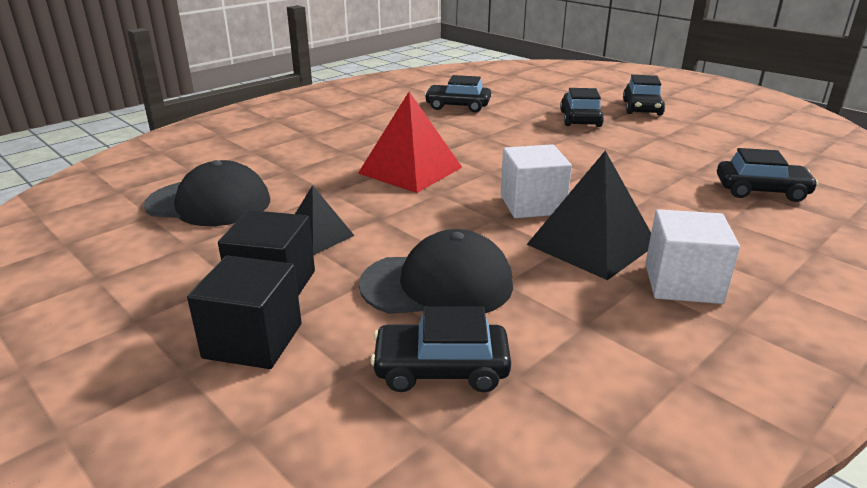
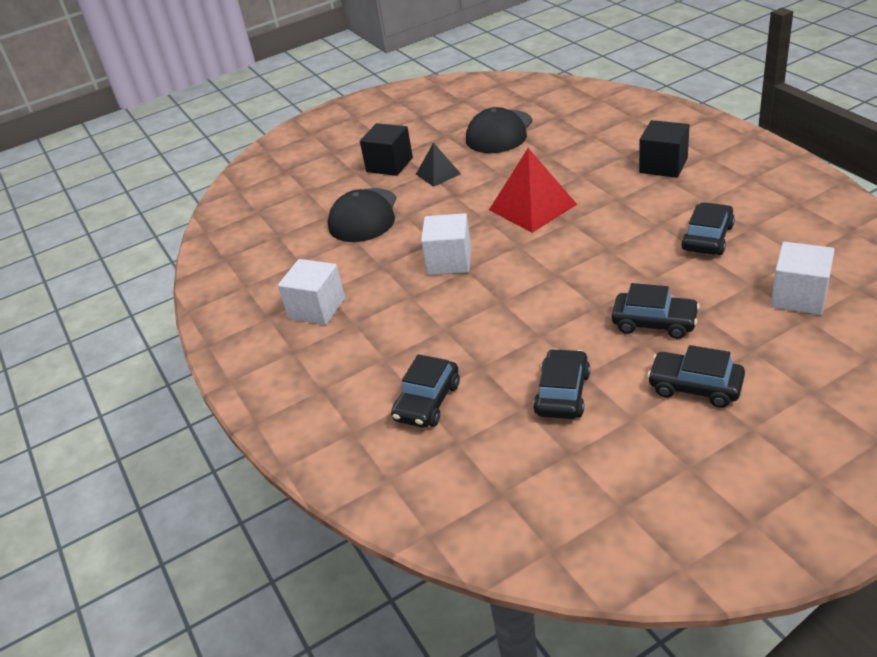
camera: 110 degrees right, 10 degrees up
(253, 341) = (344, 165): black cube -> black cube (663, 165)
(441, 369) = (294, 215): black car -> black car (562, 393)
(524, 86) = (799, 297): none -> white cube
(591, 244) = (380, 280): black pyramid -> none

